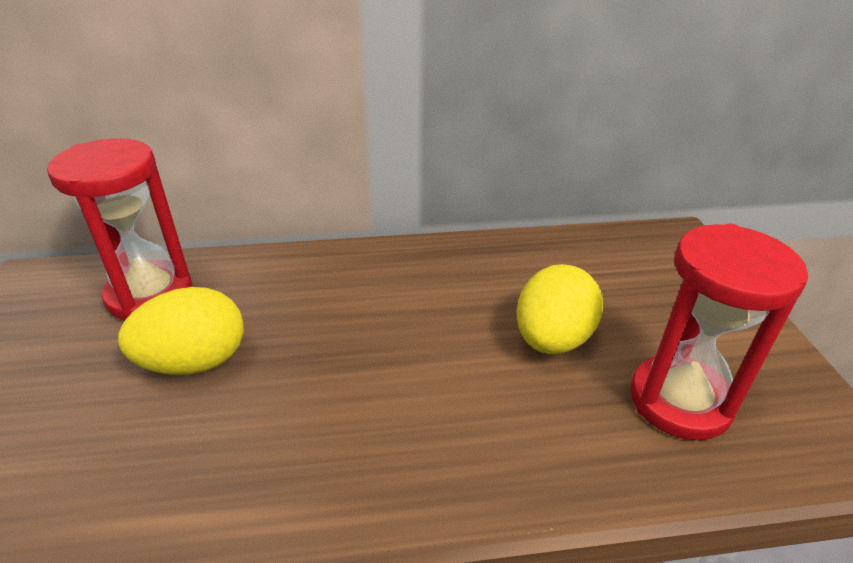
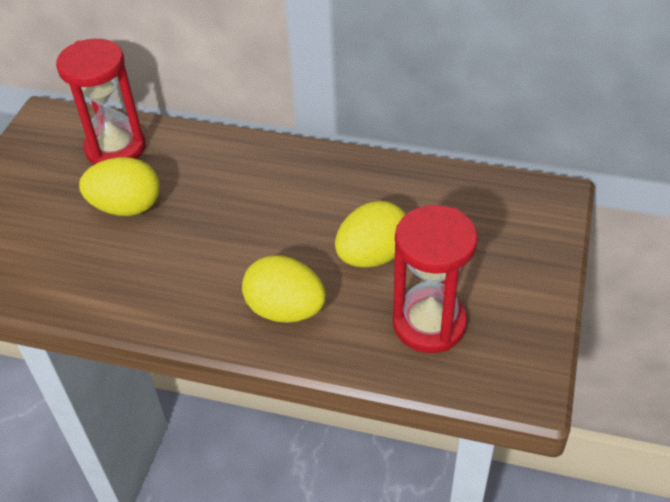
camera: 25 degrees right, 10 degrees up
(494, 438) = (285, 310): none -> yellow egg

